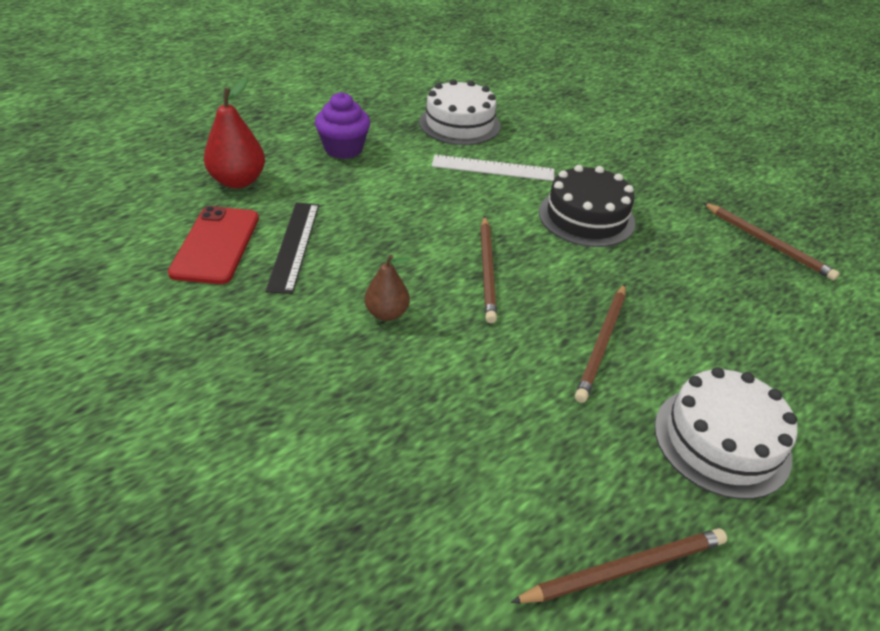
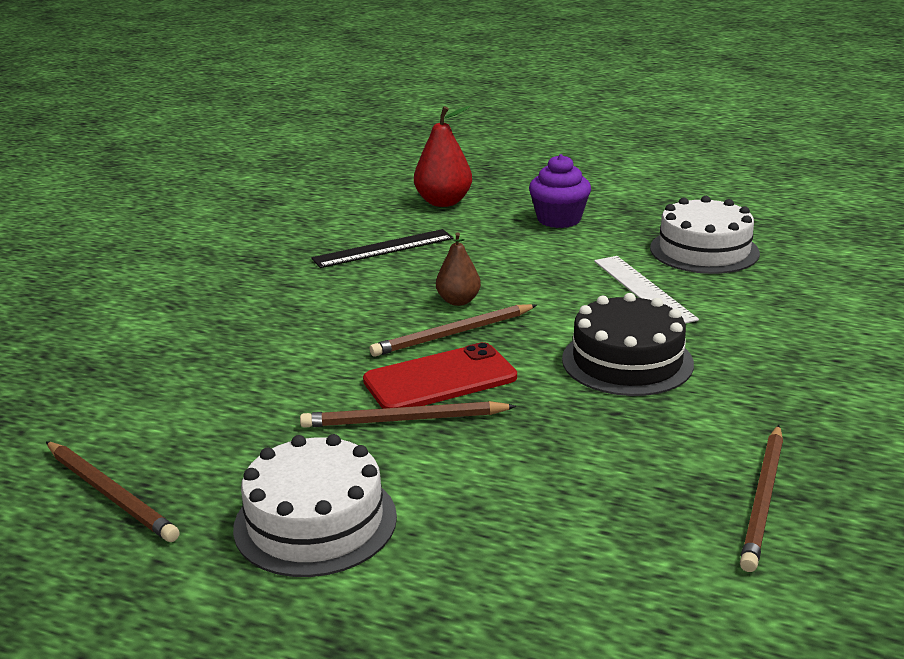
camera: 65 degrees right, 15 degrees down
(216, 245) = (348, 224): red phone -> red phone (440, 379)
(387, 313) = (336, 309): brown pear -> brown pear (458, 301)

